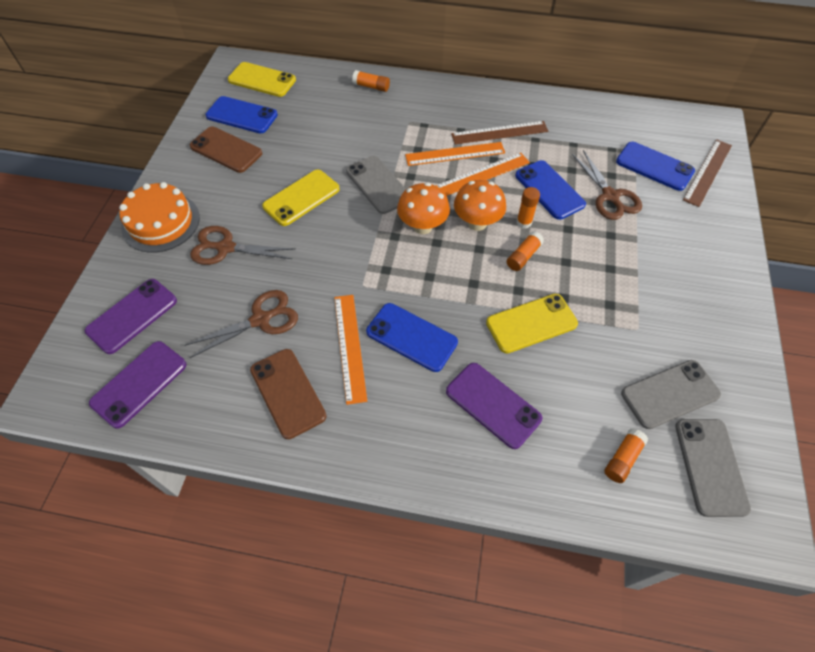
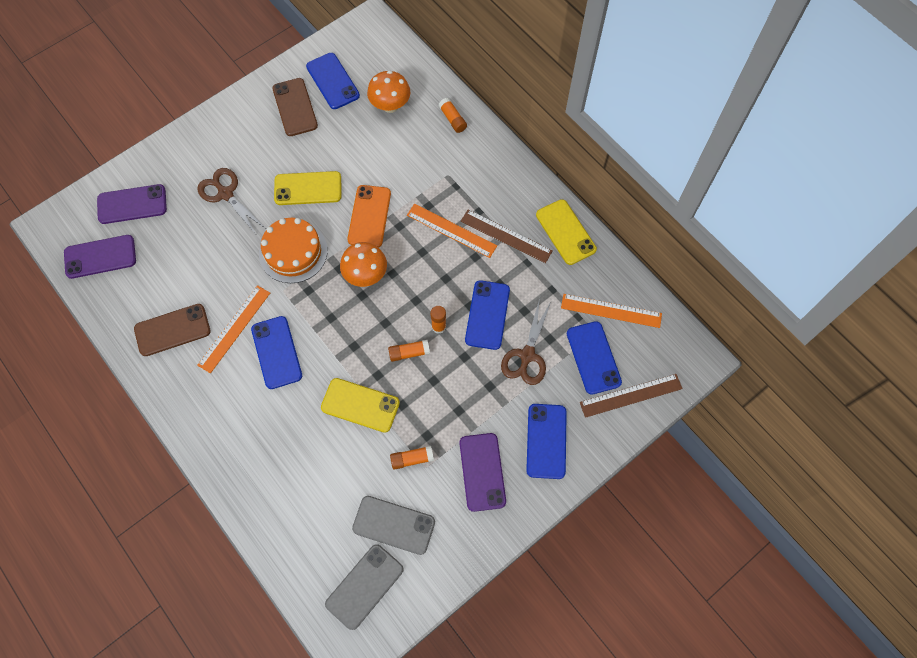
camera: 40 degrees right, 10 degrees up
(161, 222) = (203, 142): orange cake -> orange cake (293, 252)
(261, 319) = (200, 266): brown scissors -> none
(262, 80) = (377, 55): yellow phone -> yellow phone (565, 232)
(288, 393) = (172, 330): brown phone -> brown phone turned 60 degrees clockwise
(378, 185) = (369, 216): grey phone -> orange phone
(477, 223) = (405, 301): orange mushroom -> orange mushroom (390, 105)
(482, 175) = (452, 264): orange ruler -> orange ruler (611, 311)
(493, 405) = (279, 437): purple phone -> purple phone (482, 472)
(622, 459) = (318, 535): orange glue stick -> orange glue stick (412, 459)
(695, 241) = (546, 441): none -> blue phone

